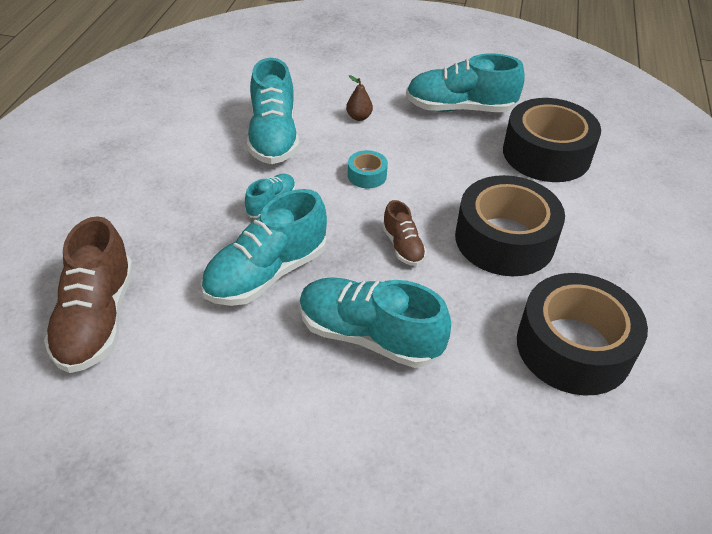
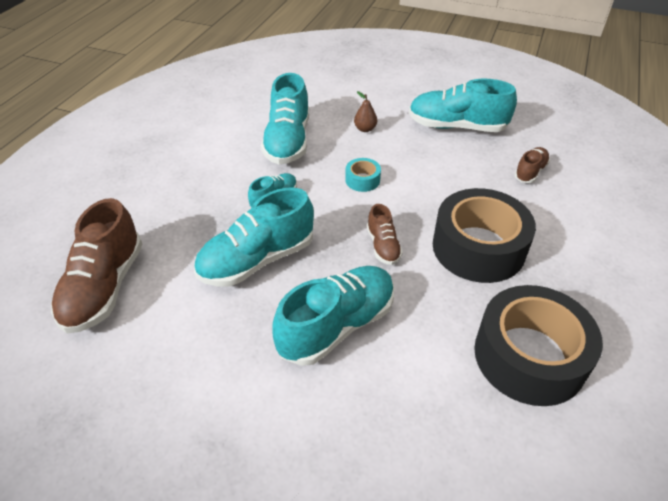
camera: 10 degrees right, 0 degrees up
(369, 336) = (337, 326): turquoise shoe -> turquoise shoe turned 105 degrees clockwise
(546, 154) = (530, 172): black tape -> brown shoe

